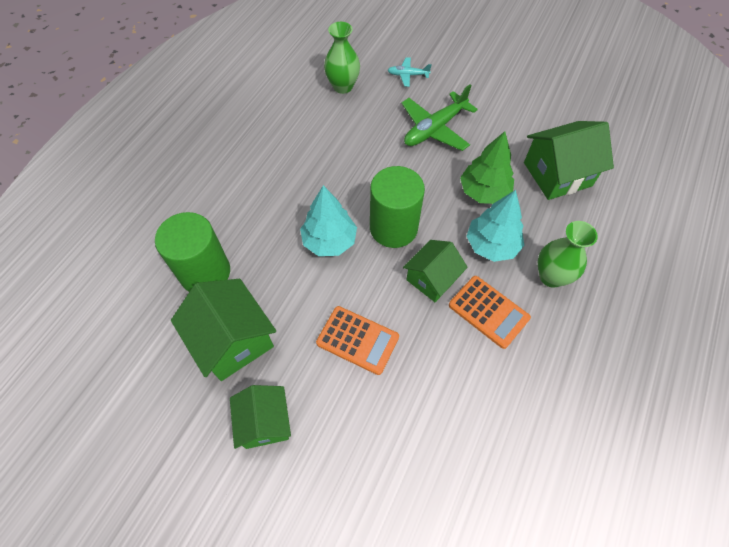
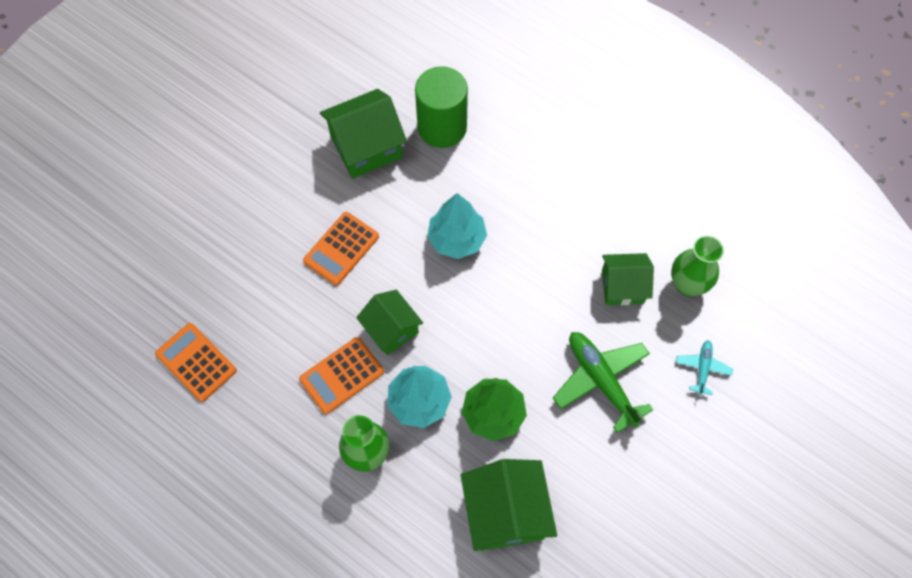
camera: 100 degrees right, 5 degrees up
(265, 422) = (286, 167): green house -> green house (622, 286)
(393, 228) = (461, 304): green cylinder -> none
(520, 460) = (196, 362): none -> orange calculator

